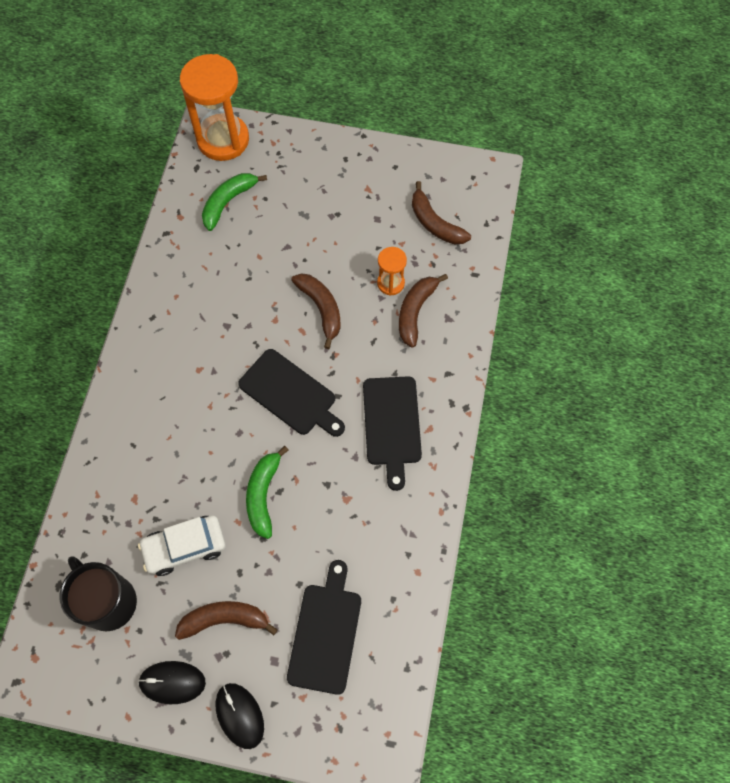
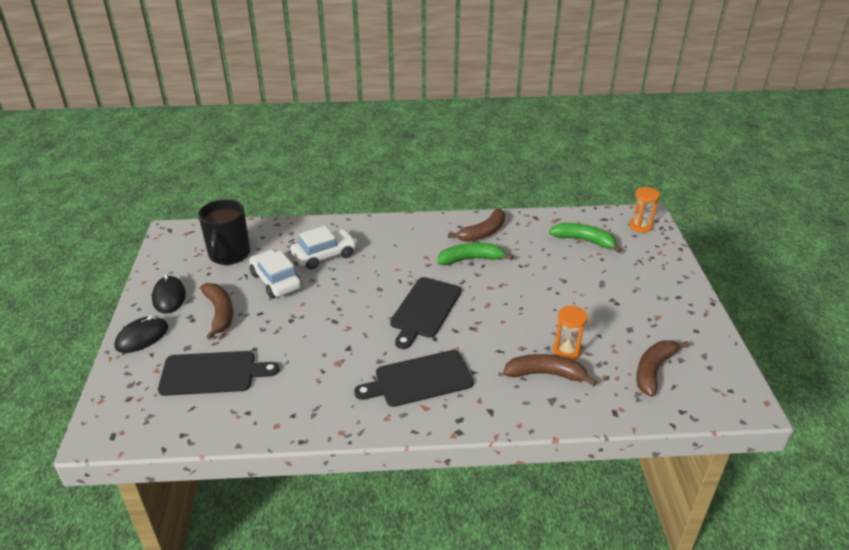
camera: 75 degrees right, 30 degrees down
(108, 601) = (229, 255): black mug -> black mug turned 150 degrees clockwise
(154, 483) = (324, 255): none -> white car
(223, 140) = (640, 226): orange hourglass -> orange hourglass, size x0.49
(263, 495) = (329, 313): green banana -> green banana (471, 259)
(321, 309) = (515, 311): brown banana -> brown banana (483, 232)

